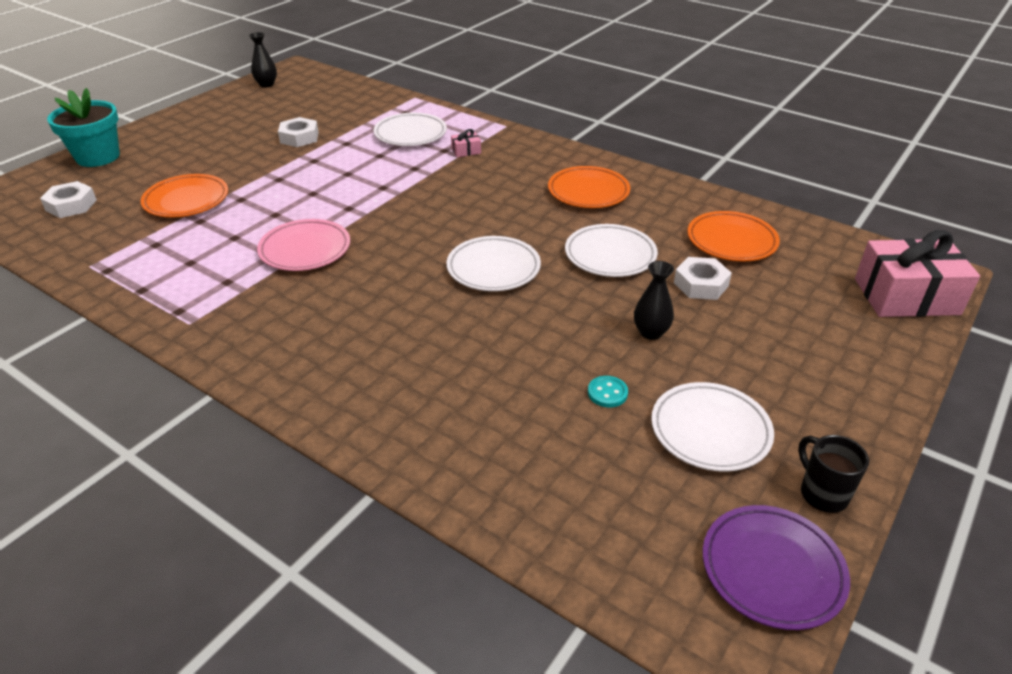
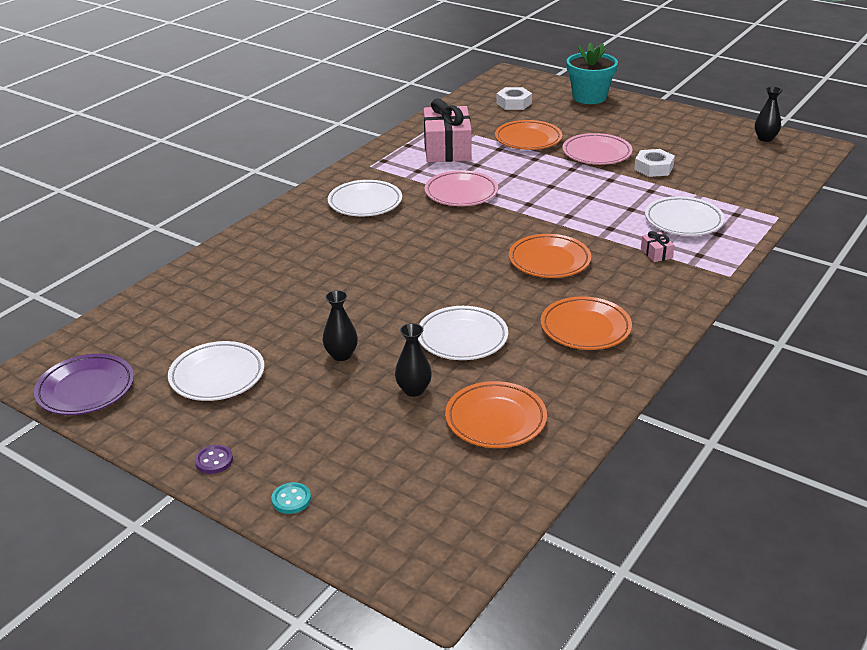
camera: 90 degrees right, 5 degrees down
(249, 163) = (596, 153): none -> pink plate
(471, 202) = (549, 261): none -> orange plate
(493, 268) = (437, 276): white plate -> white plate (365, 203)
(607, 393) = (269, 330): turquoise button -> turquoise button (291, 499)
(700, 284) = (413, 390): white nut -> black vase
(822, 493) = (139, 423): black mug -> none
(859, 416) = (214, 461): none -> purple button
(906, 296) = (389, 540): pink gift -> pink gift (447, 149)

